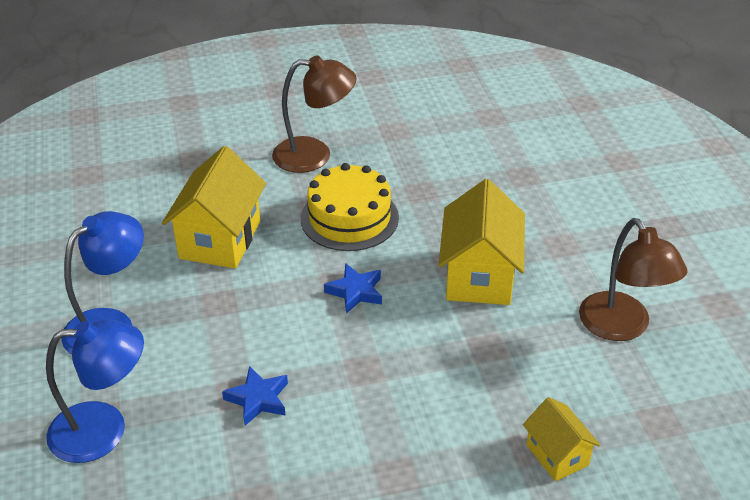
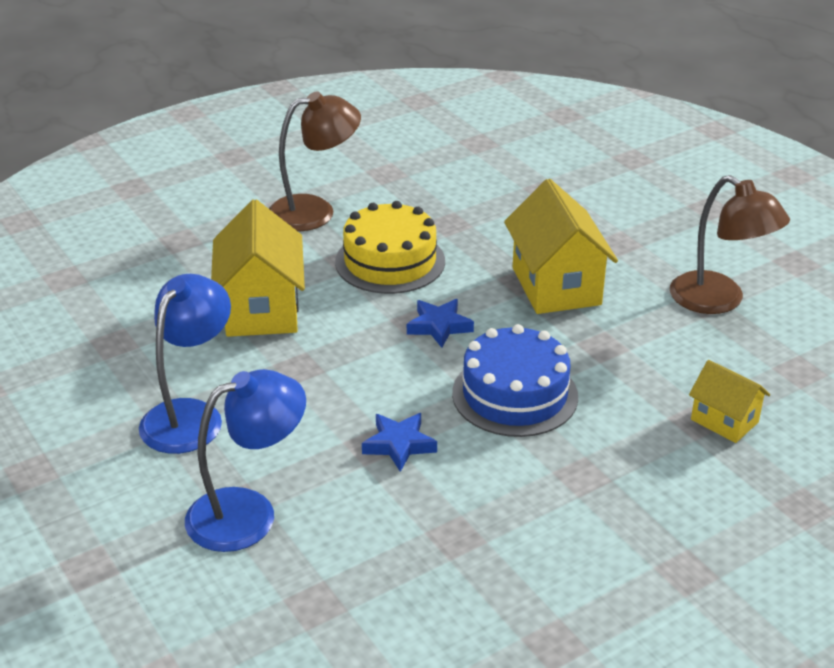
camera: 20 degrees left, 5 degrees down
(382, 376) = (515, 394): none -> blue cake

